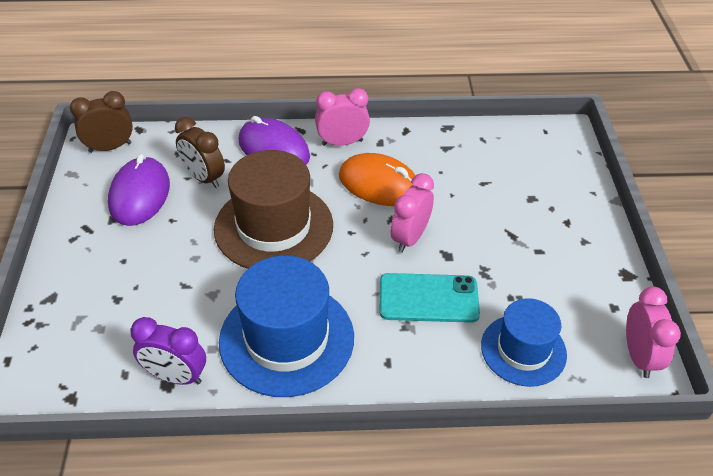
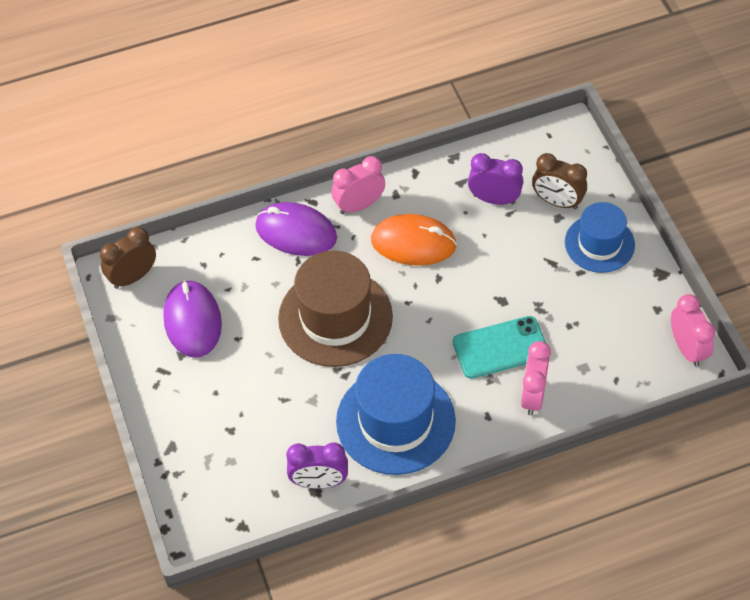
camera: 15 degrees left, 10 degrees up
(204, 178) = (244, 284): brown clock -> brown clock (557, 201)
(410, 238) = (463, 292): pink clock -> pink clock (533, 396)
(473, 168) = (494, 199): none -> purple clock
(523, 350) = (593, 371): blue hat -> blue hat (599, 243)

